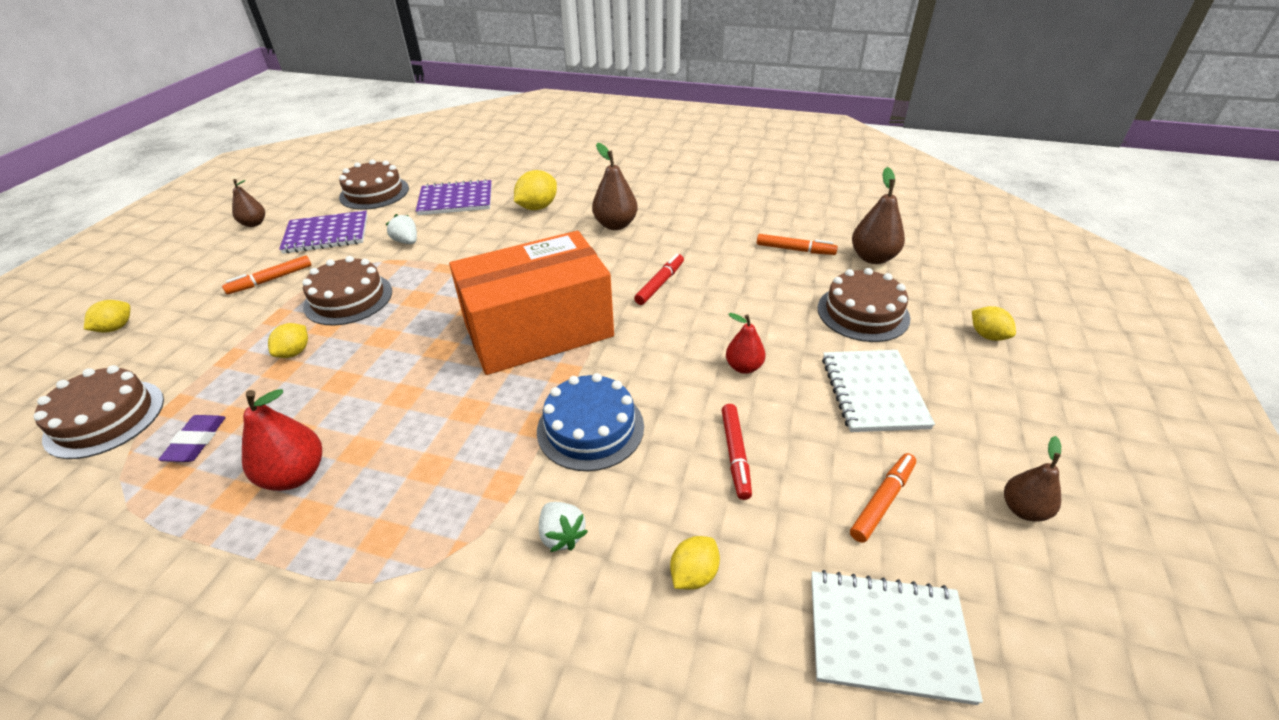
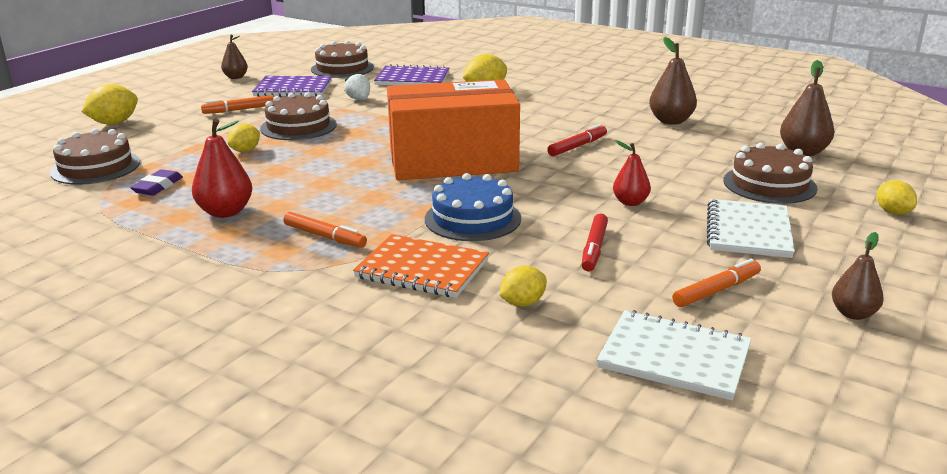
camera: 15 degrees right, 15 degrees down
(116, 328) = (114, 123): yellow lemon -> yellow lemon, size x1.55
(562, 535) = (422, 269): white strawberry -> orange notebook
(615, 225) = (553, 107): brown pear -> brown pear (670, 121)
(795, 250) = (724, 139): orange marker -> orange marker (325, 236)

